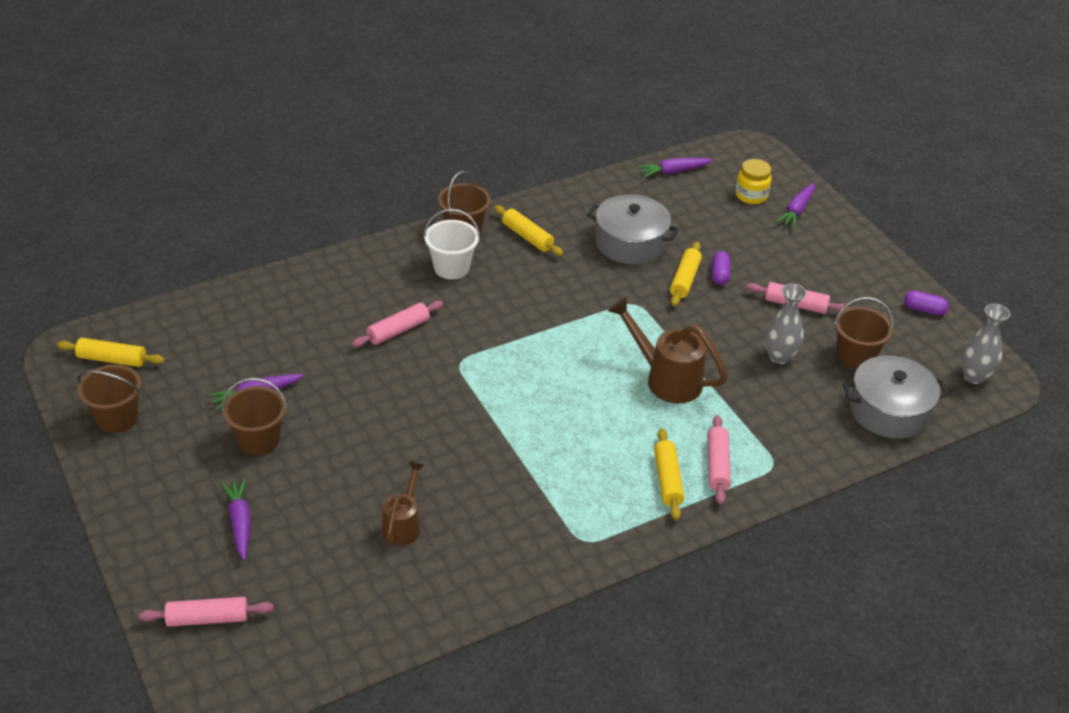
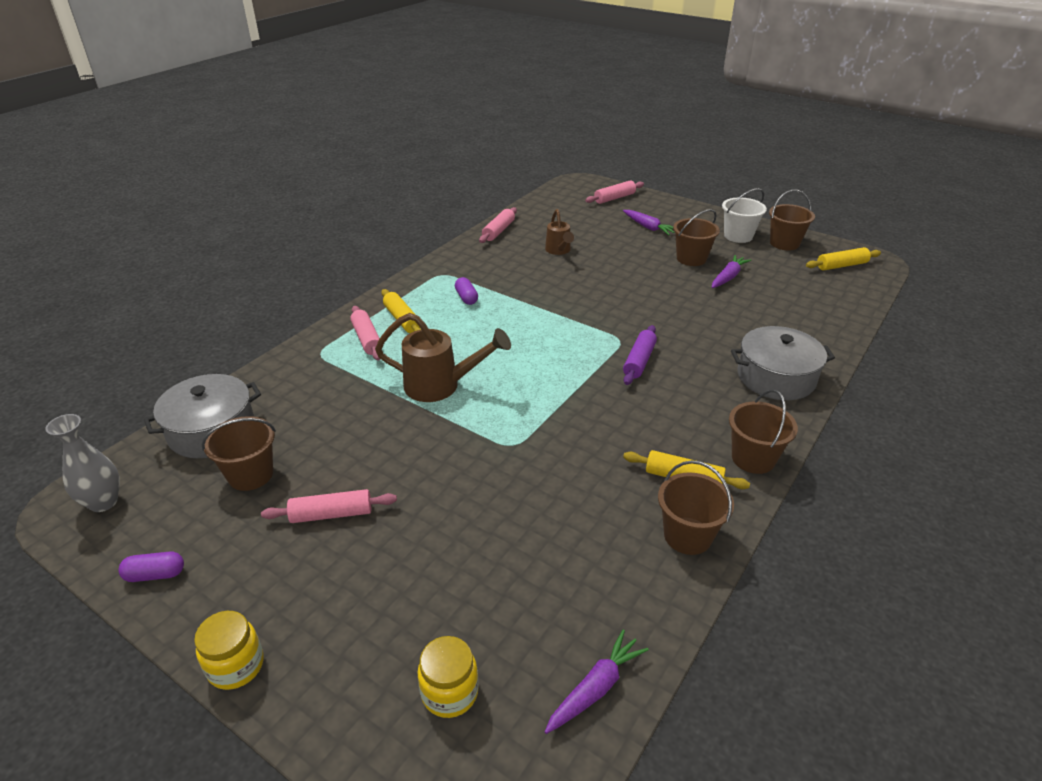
camera: 155 degrees right, 5 degrees down
(398, 330) = (692, 345): pink rolling pin -> pink rolling pin (498, 231)
(451, 268) = (716, 413): white bucket -> white bucket (738, 236)
(464, 334) = (639, 361): none -> purple rolling pin
(560, 208) = (687, 536): none -> brown bucket
(630, 243) = (568, 520): grey pot -> grey pot (776, 377)
(685, 280) = (475, 495): yellow rolling pin -> none
(719, 274) = (438, 519): purple capsule -> purple capsule (466, 298)
(779, 356) = (337, 444): grey vase -> none
(797, 210) = (365, 693): purple carrot -> none
(868, 245) = (236, 666): none -> yellow jar

